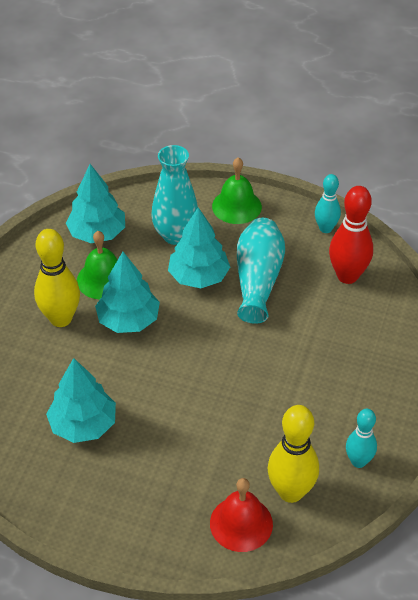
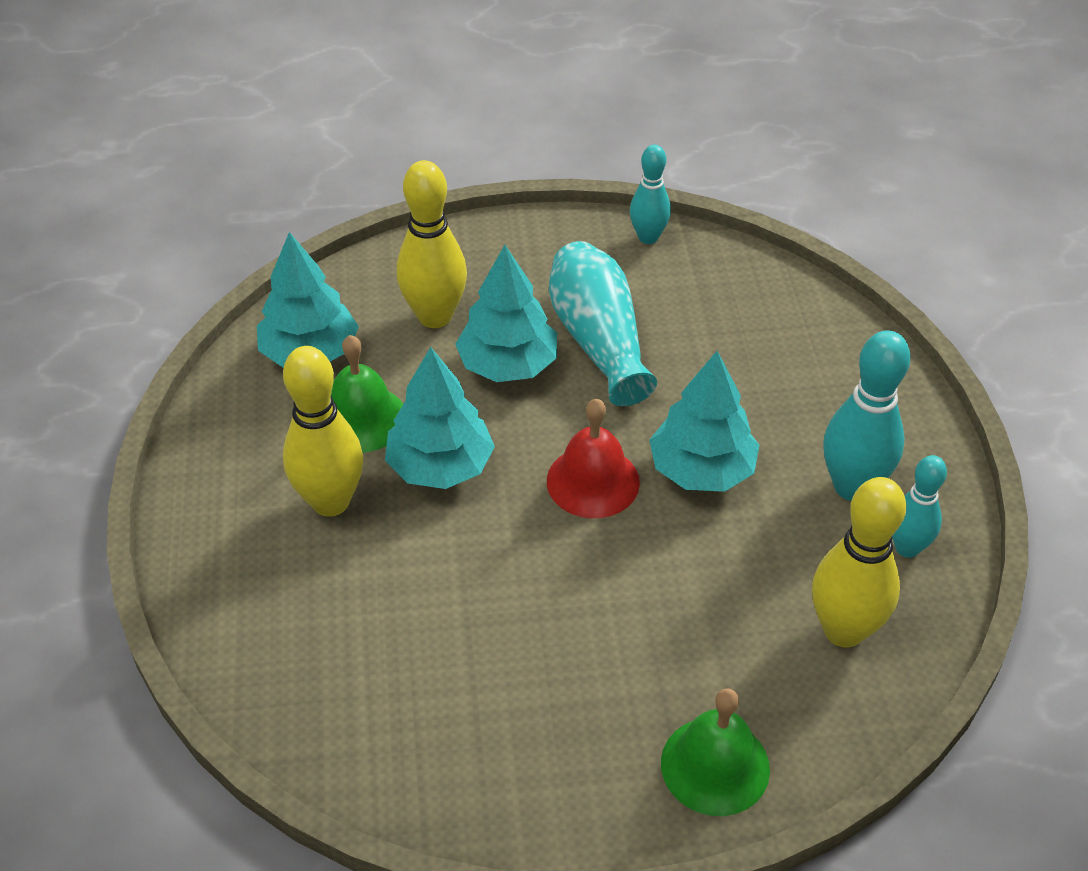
camera: 25 degrees left, 0 degrees up
(83, 425) = (469, 654): turquoise tree -> turquoise tree (701, 470)
(175, 235) = (435, 316): turquoise vase -> yellow bowling pin
(236, 206) = (500, 246): green bell -> green bell (715, 765)
(241, 523) = (804, 707): red bell -> red bell (593, 481)
(347, 276) = (721, 293): red bowling pin -> none
(350, 415) = (852, 486): none -> turquoise bowling pin

